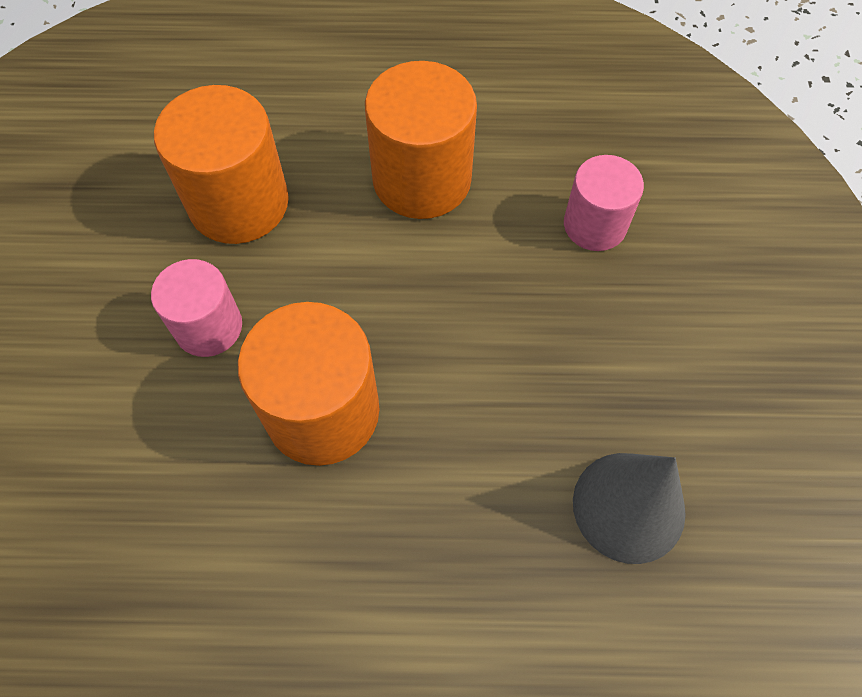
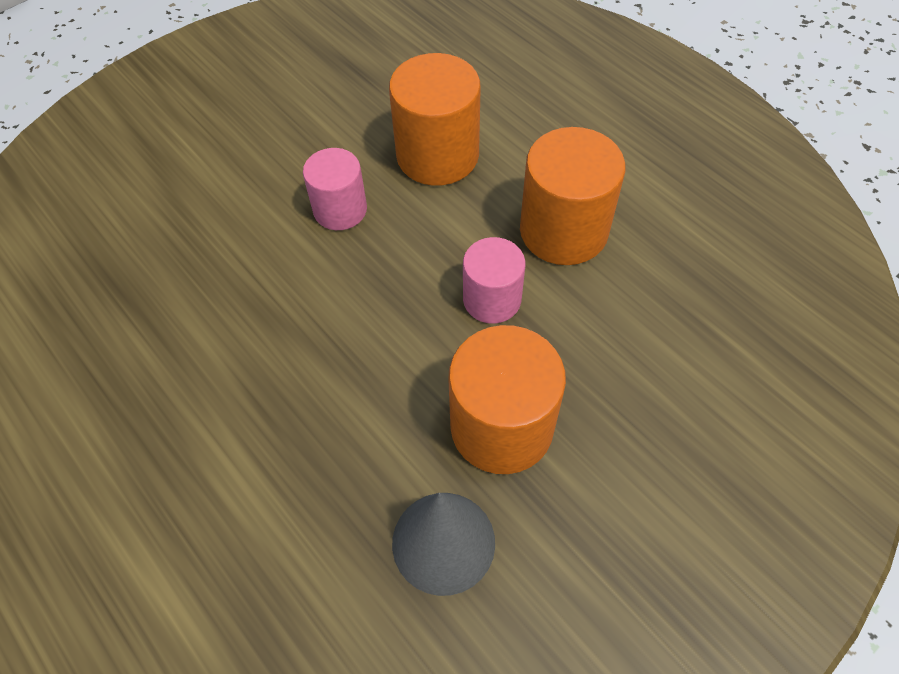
camera: 50 degrees right, 5 degrees down
(322, 411) = (341, 310): orange cylinder -> orange cylinder (501, 427)
(595, 225) = (647, 357): pink cylinder -> pink cylinder (492, 299)

